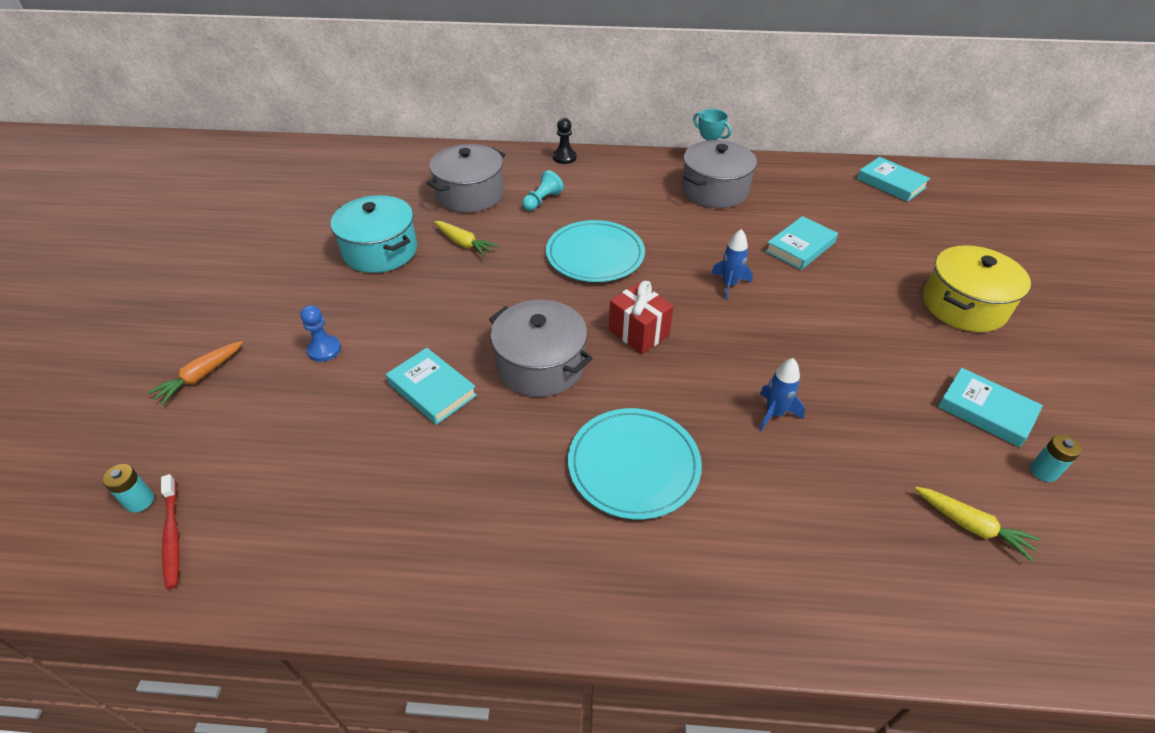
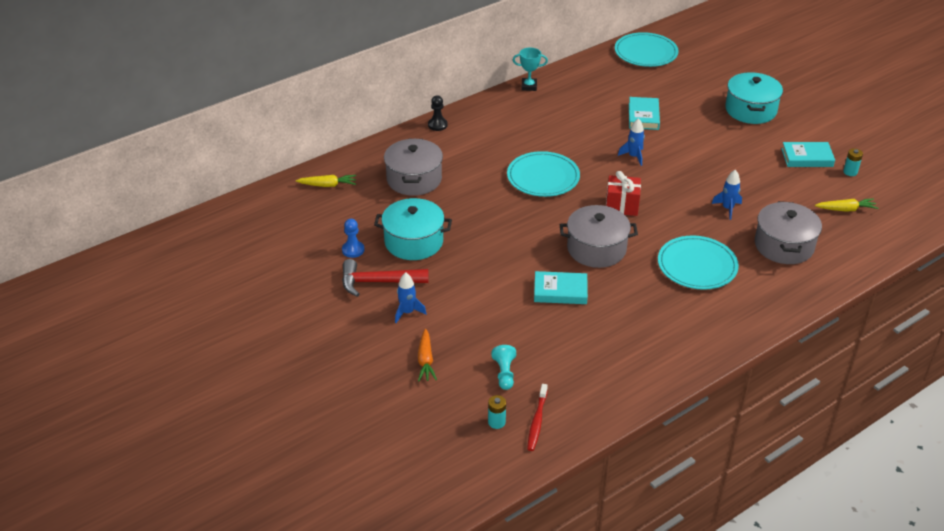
camera: 40 degrees left, 5 degrees down
(172, 535) = (537, 421): red toothbrush -> red toothbrush turned 75 degrees clockwise
(267, 315) = (407, 312): none -> blue rocket
(292, 270) = (378, 282): none -> red hammer
(324, 350) = (472, 308): blue pawn -> blue pawn (353, 250)
(464, 243) = (458, 210): yellow carrot -> yellow carrot (328, 185)
(542, 200) = (465, 160): turquoise pawn -> turquoise pawn (504, 373)
(714, 190) = (557, 103): grey pot -> grey pot (784, 246)
(891, 183) = (646, 52): turquoise book -> turquoise plate
(964, 306) = (750, 110): yellow pot -> turquoise pot

